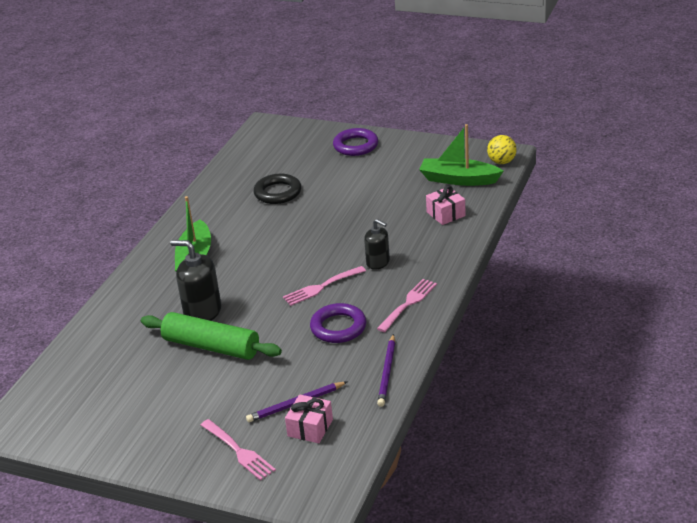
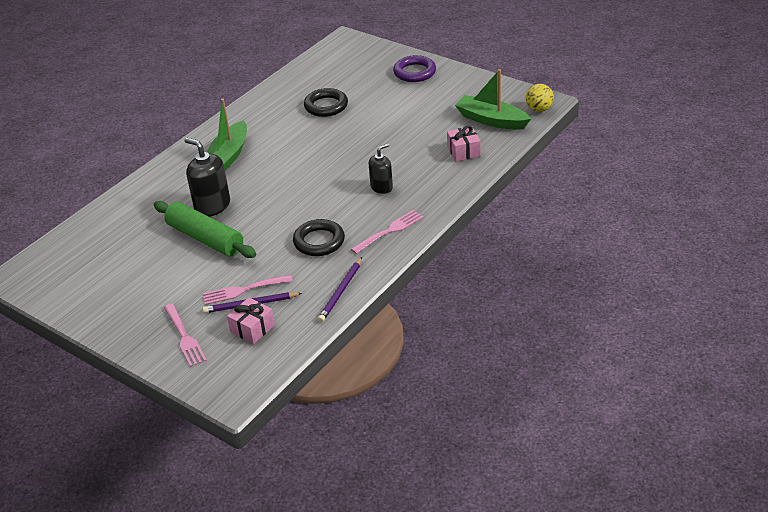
camera: 15 degrees right, 5 degrees up
(321, 287) = (322, 201): pink fork -> pink fork (244, 290)
(338, 327) = (319, 241): purple ring -> black ring
(378, 262) = (381, 187): black soap dispenser -> black soap dispenser turned 90 degrees counterclockwise

